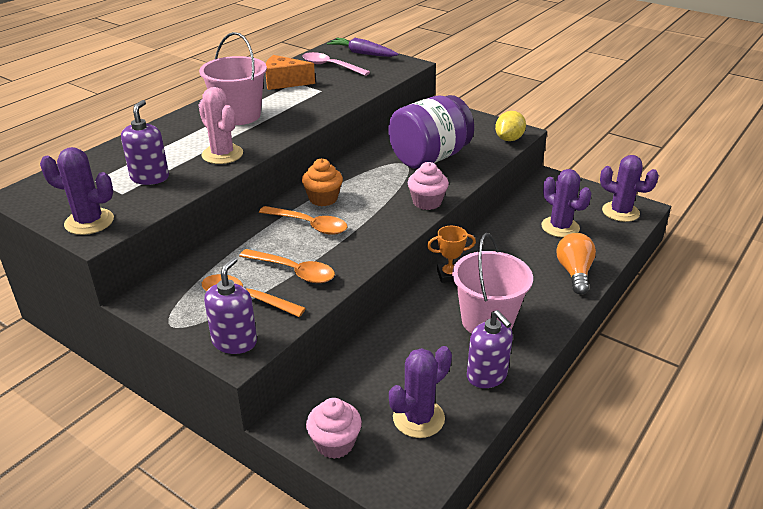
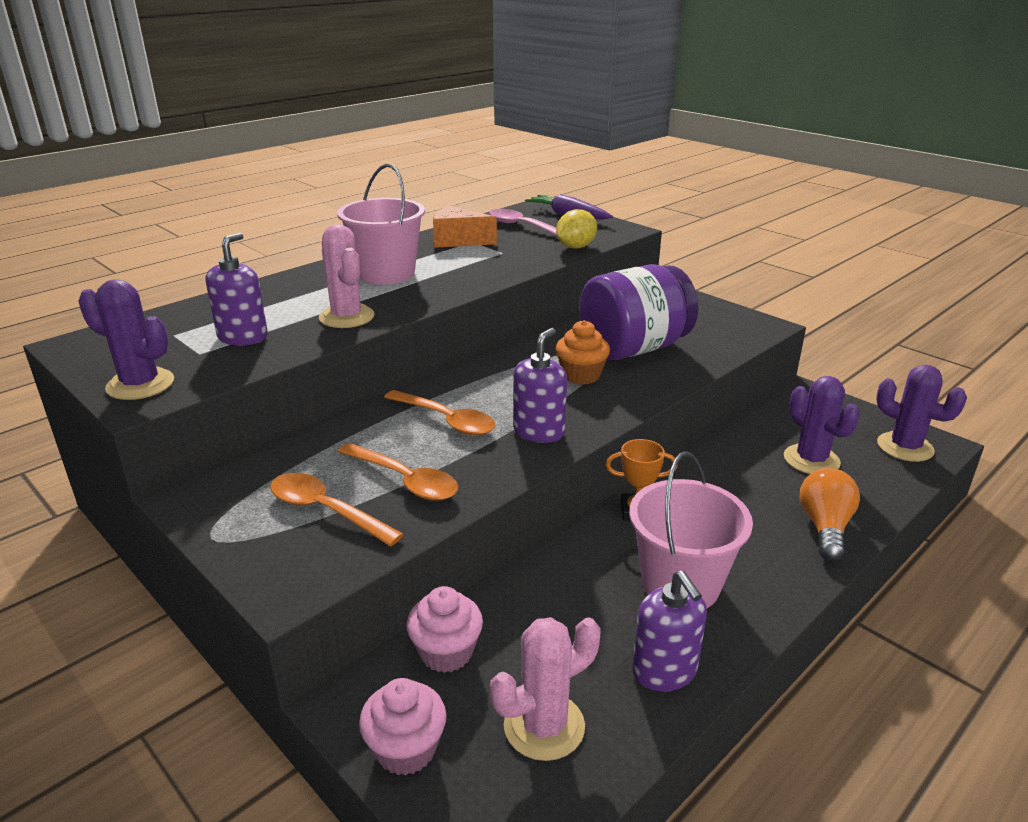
camera: 10 degrees right, 5 degrees down
(234, 342) = (288, 572): purple soap dispenser -> purple soap dispenser (539, 432)
(323, 199) = (475, 388): orange cupcake -> orange cupcake (581, 375)
(418, 418) = (544, 726): purple cactus -> pink cactus
(427, 202) = (617, 405): pink cupcake -> pink cupcake (446, 652)
(509, 139) = (749, 333): yellow lemon -> yellow lemon (575, 247)

